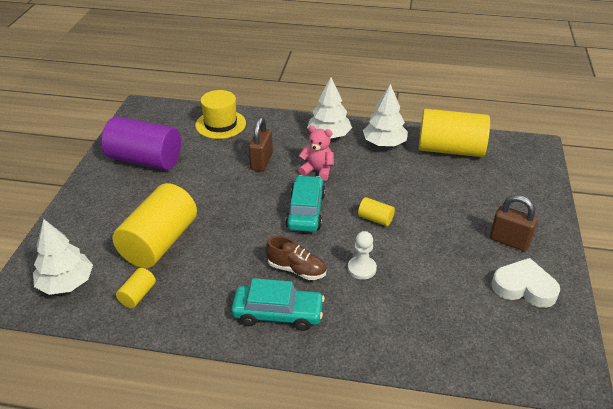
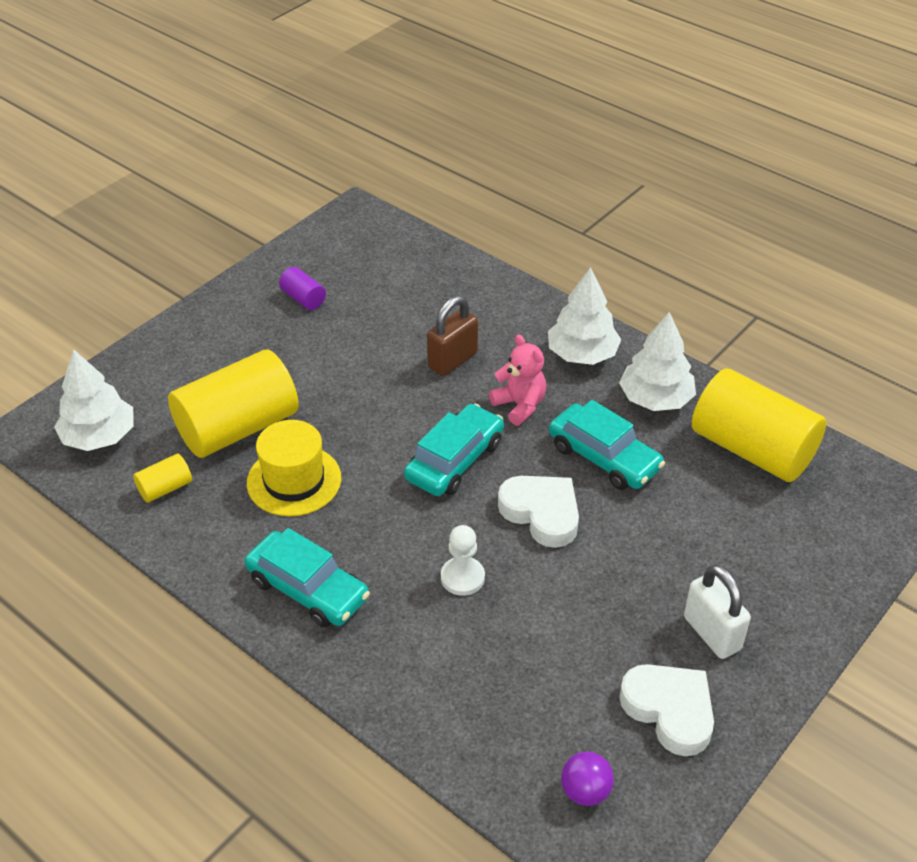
camera: 30 degrees right, 5 degrees up
(145, 160) = (303, 298): purple cylinder -> purple cylinder, size x0.43
(220, 124) = (441, 279): yellow hat -> yellow hat (294, 480)
(296, 269) = (376, 540): brown shoe -> none
(375, 219) = (542, 513): yellow cylinder -> white heart
(383, 179) = (604, 457): none -> turquoise car
(509, 241) = (712, 633): brown padlock -> white padlock
(521, 348) = (585, 791): none -> purple ball

